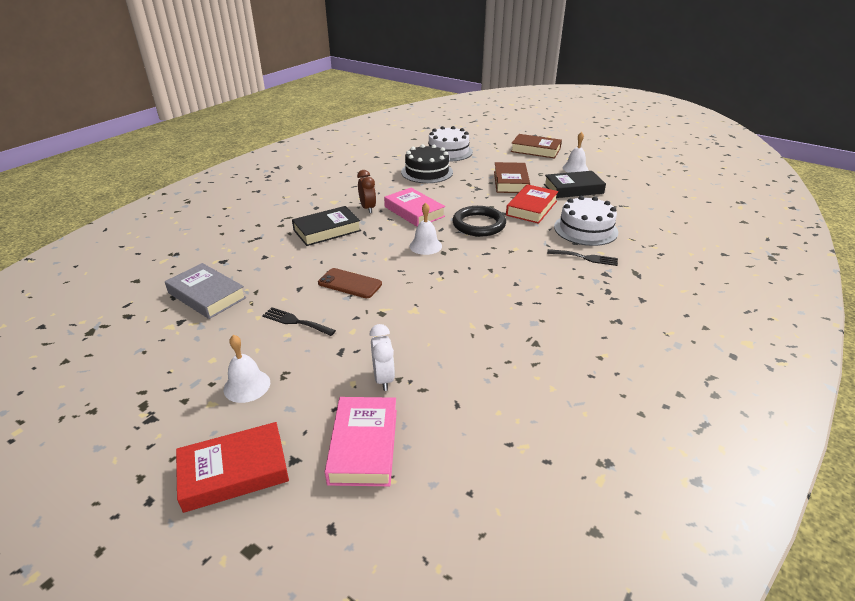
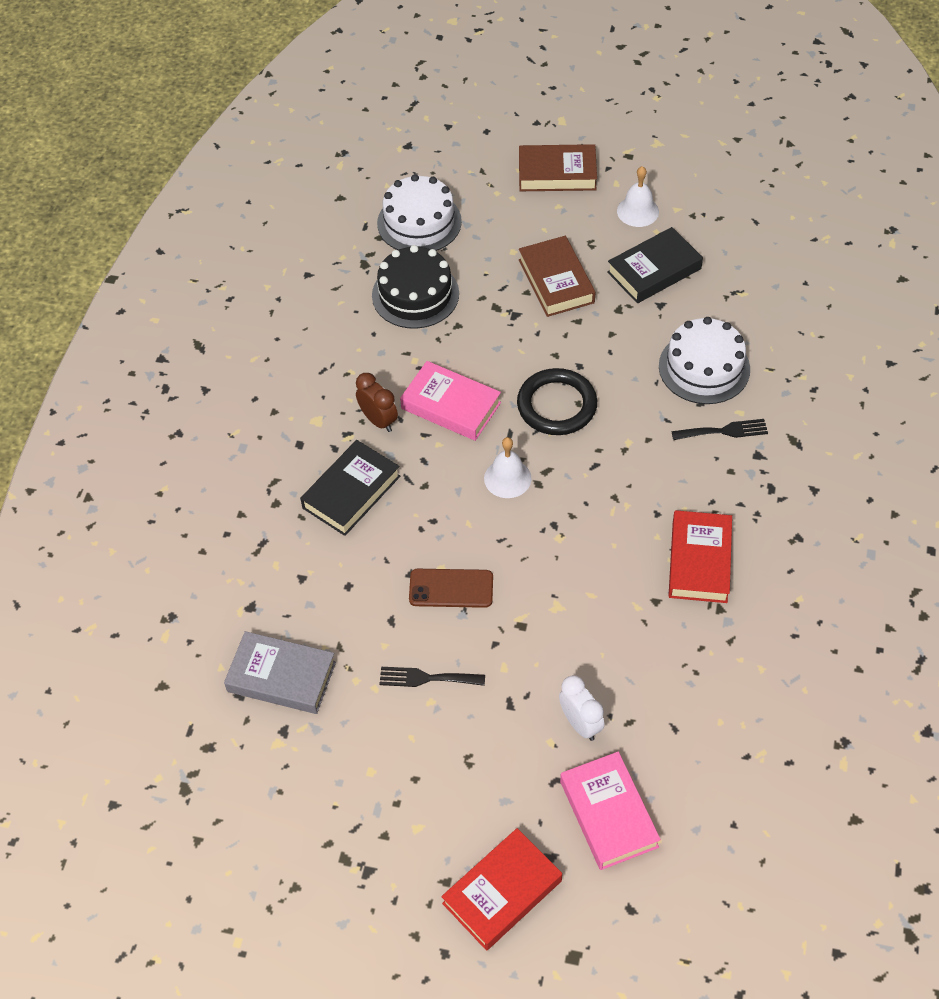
camera: 20 degrees left, 20 degrees up
(247, 385) = (438, 790): white bell -> none
(531, 208) = (613, 340): red book -> red book (699, 561)

